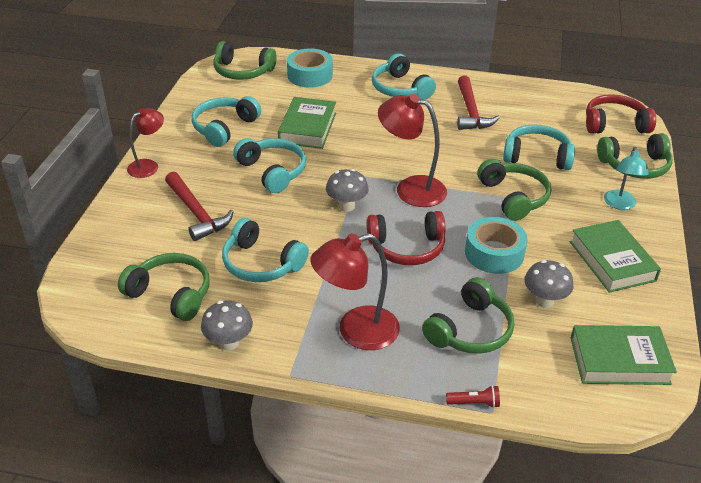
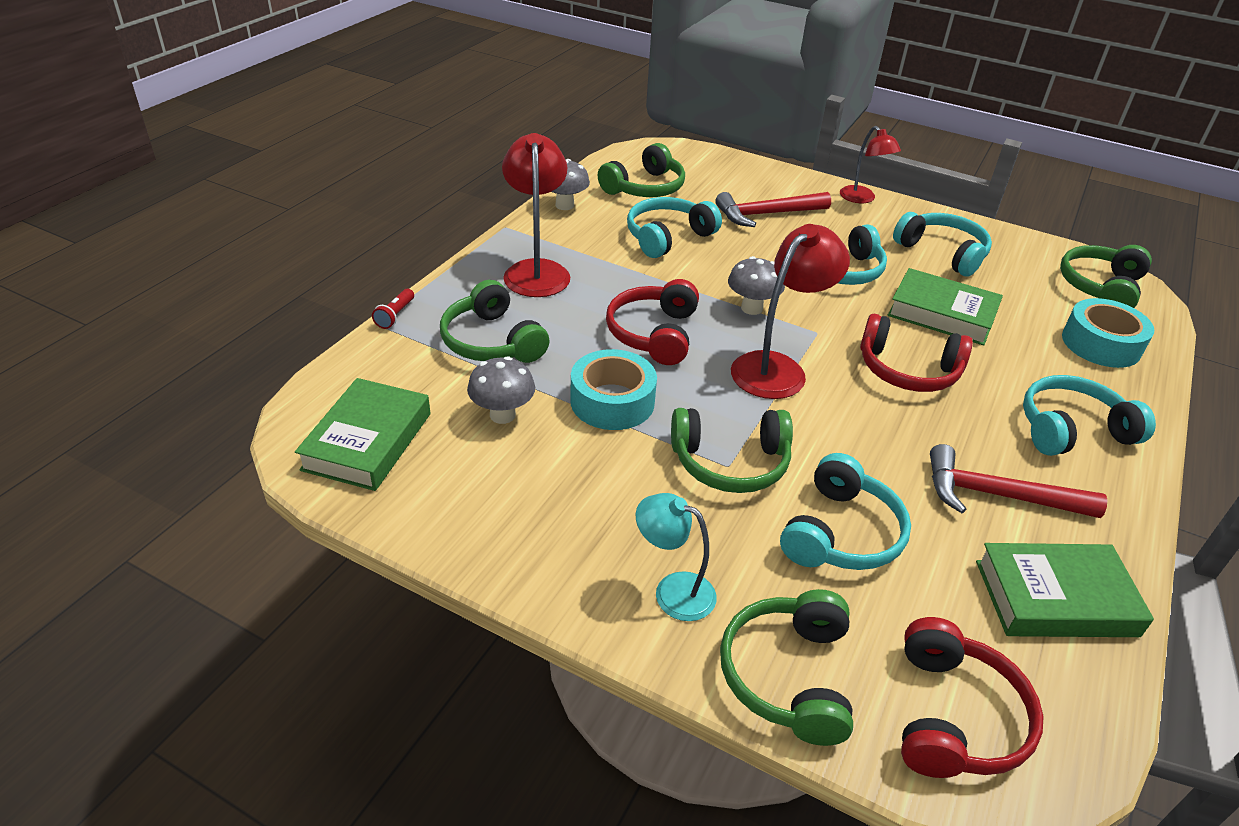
camera: 105 degrees right, 0 degrees up
(380, 139) = (907, 370): none -> red headphones
(612, 261) = (541, 515): green book -> green book (1055, 598)

